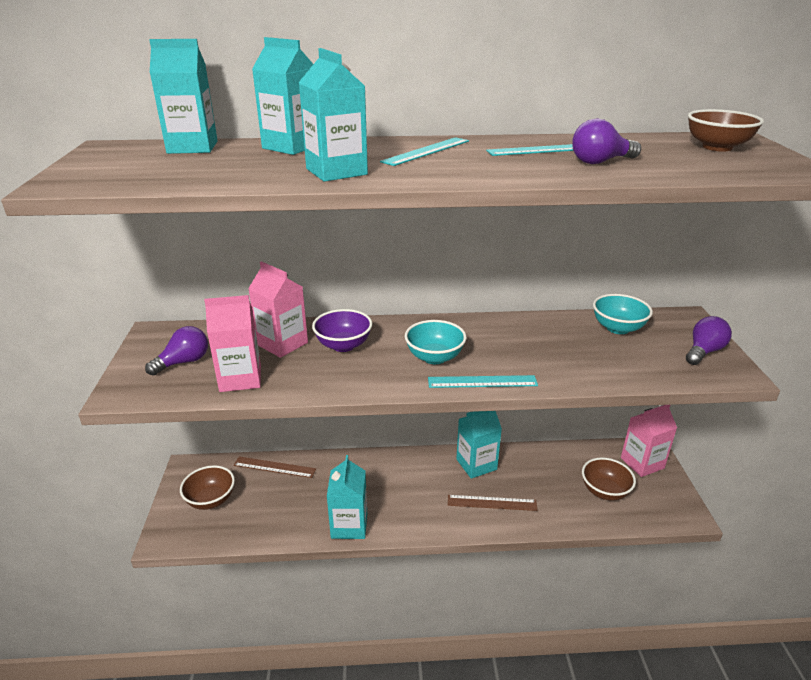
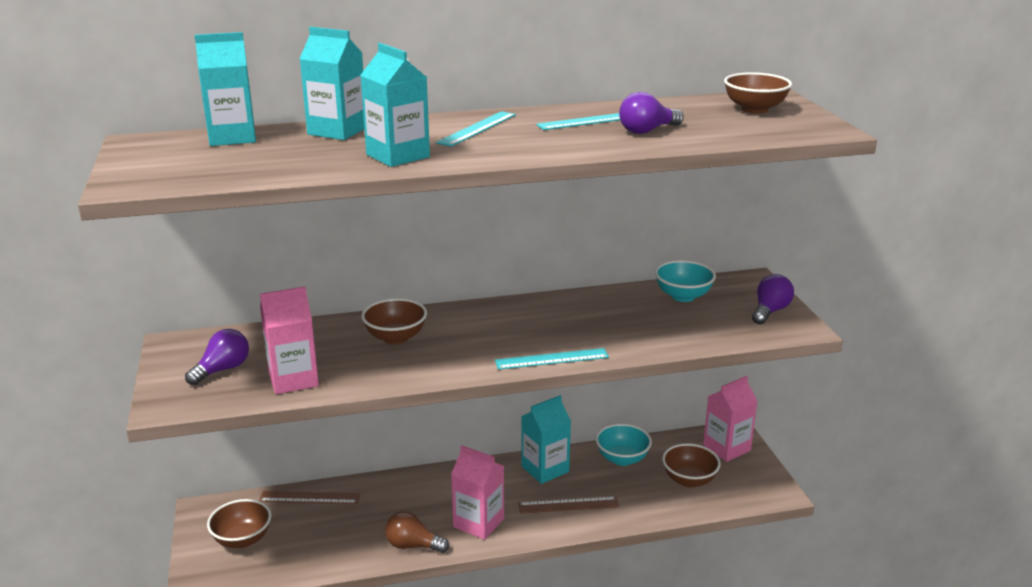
camera: 10 degrees left, 5 degrees down
(282, 344) = (327, 342): pink carton -> pink carton (478, 523)
(343, 345) = (395, 337): purple bowl -> brown bowl
(349, 525) = (413, 545): turquoise carton -> brown light bulb
(434, 357) = (497, 340): turquoise bowl -> turquoise bowl (622, 459)

